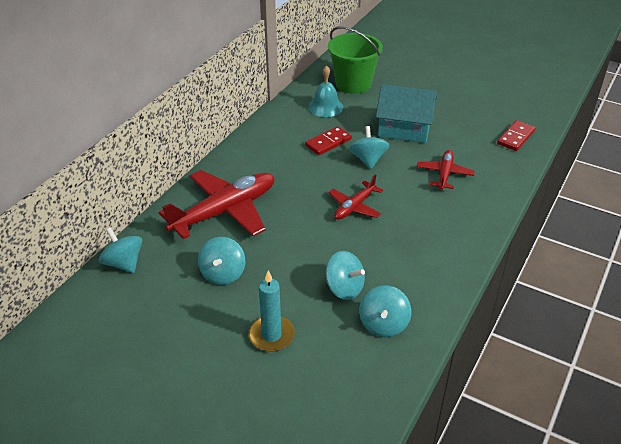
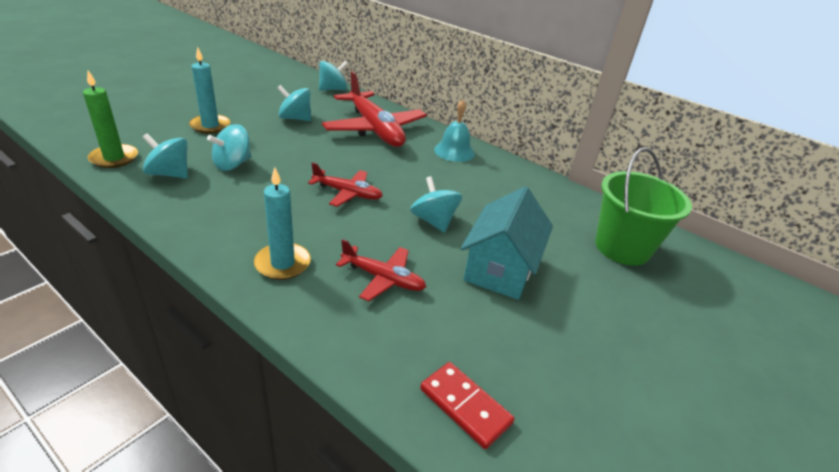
camera: 95 degrees right, 5 degrees down
(325, 107) = (556, 213): turquoise bell -> turquoise bell (454, 151)
(328, 142) = (475, 200): red domino -> none
(354, 207) = (347, 193): red plane -> red plane turned 150 degrees clockwise
(368, 160) = (433, 221): turquoise spinning top -> turquoise spinning top turned 120 degrees counterclockwise
(378, 379) = (114, 158): none -> green candle
(458, 219) = (282, 264): none -> turquoise candle

